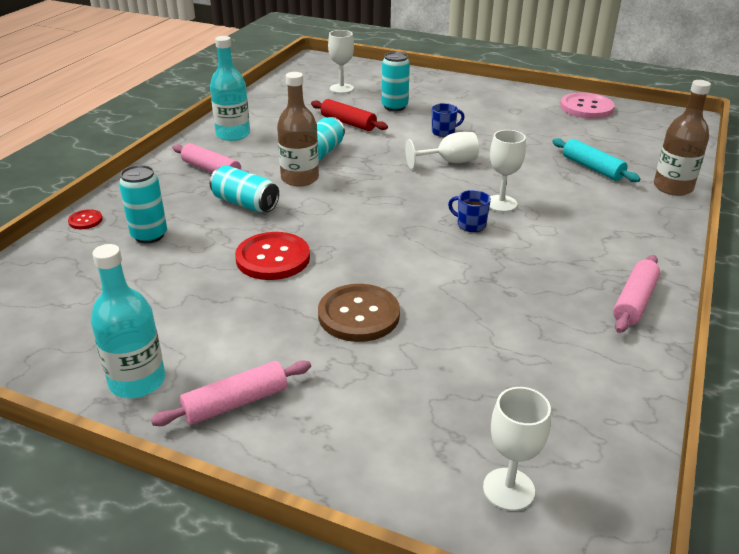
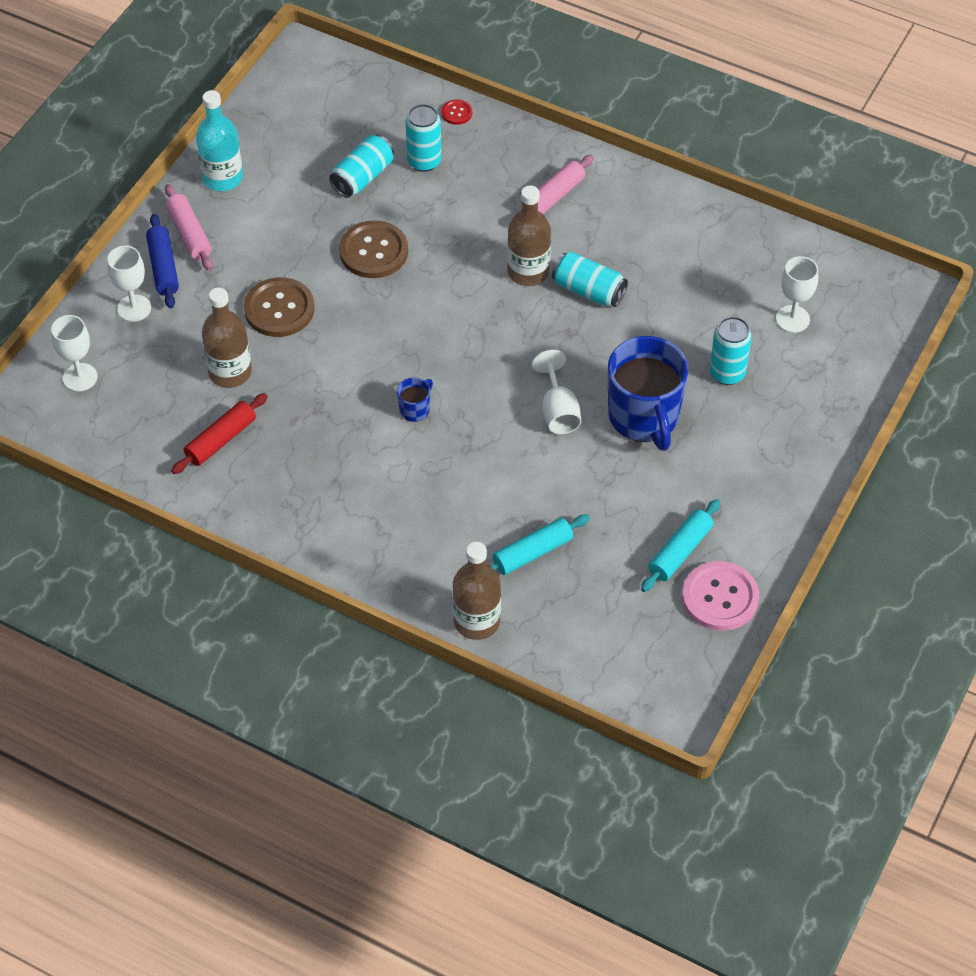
camera: 95 degrees right, 20 degrees up
(233, 134) = (645, 210): turquoise bottle -> none
(245, 203) = (477, 228): turquoise can -> turquoise can (363, 177)
(273, 258) = (373, 251): red button -> brown button
(296, 422) = (163, 267): none -> blue rolling pin
(348, 123) = (675, 321): red rolling pin -> red rolling pin (221, 440)
(444, 132) = (644, 417): blue mug -> blue mug, size x2.37
(459, 344) = (230, 372): none -> brown bottle
(501, 203) = (455, 444): white goblet -> white goblet (134, 308)
(557, 119) = (680, 551): none -> turquoise rolling pin
(634, 301) = (266, 512): pink rolling pin -> none

